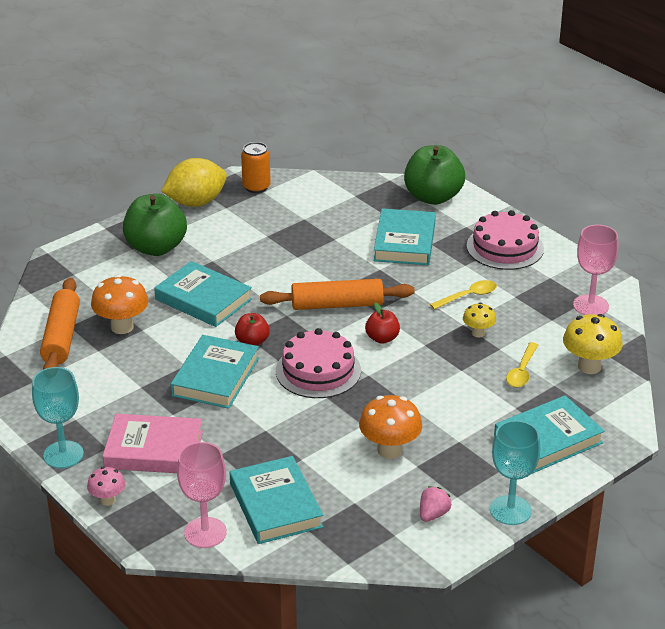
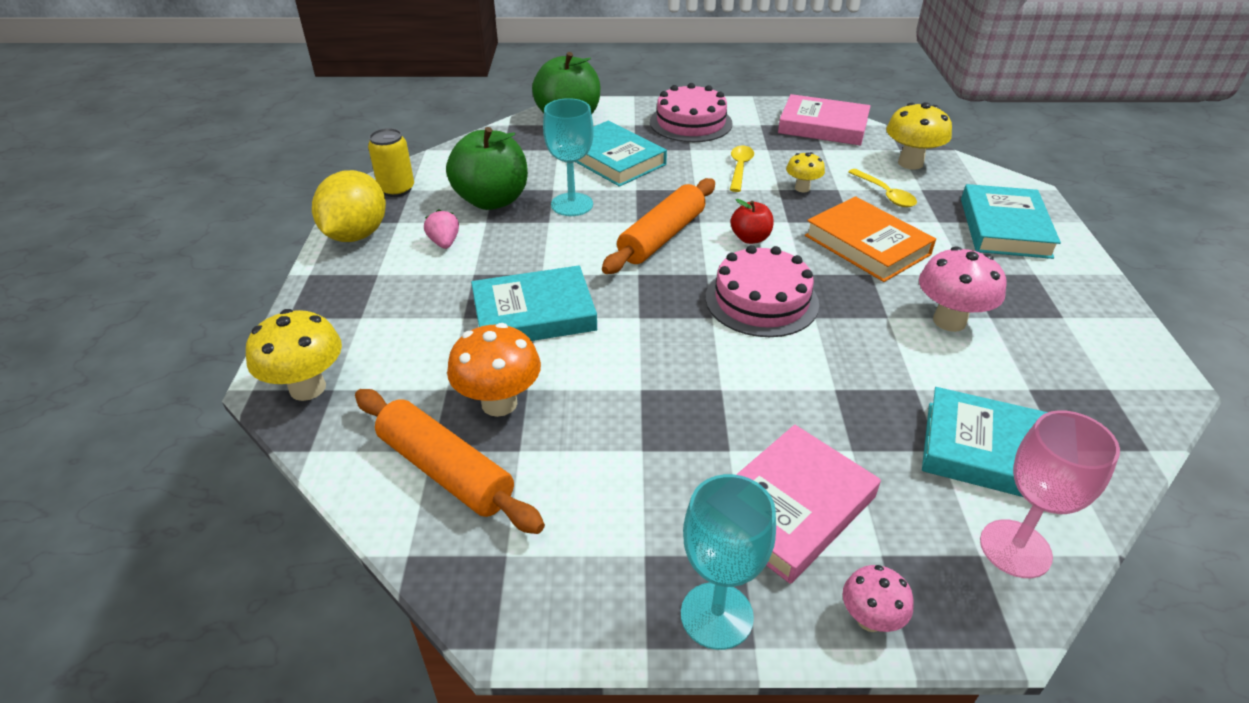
camera: 50 degrees left, 5 degrees up
(66, 266) = (307, 388): none -> yellow mushroom
(156, 247) = (388, 299): green apple -> green apple (492, 200)
(215, 377) = (692, 377): turquoise book -> none
(252, 341) = (657, 318): red apple -> none
(256, 187) = (397, 189): orange can -> yellow can
(389, 450) = (949, 321): orange mushroom -> pink mushroom
(433, 514) = (1086, 345): pink strawberry -> pink strawberry (444, 243)
(439, 387) = (867, 245): none -> orange book
(510, 510) = (1108, 296): turquoise goblet -> turquoise goblet (572, 204)
(590, 306) = (823, 126): pink goblet -> pink book

